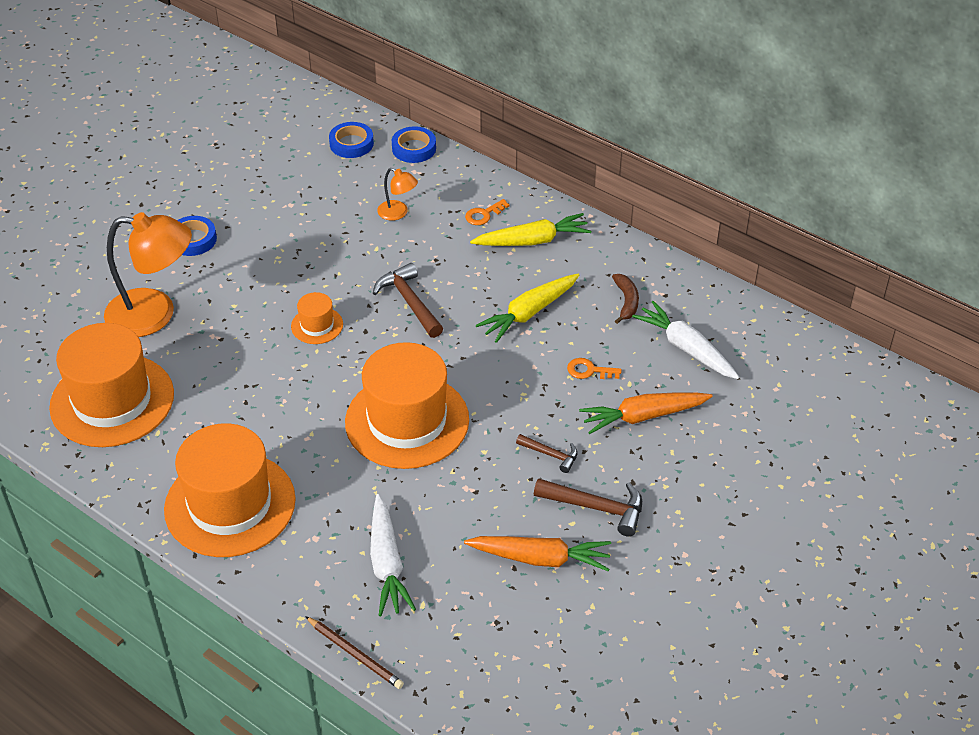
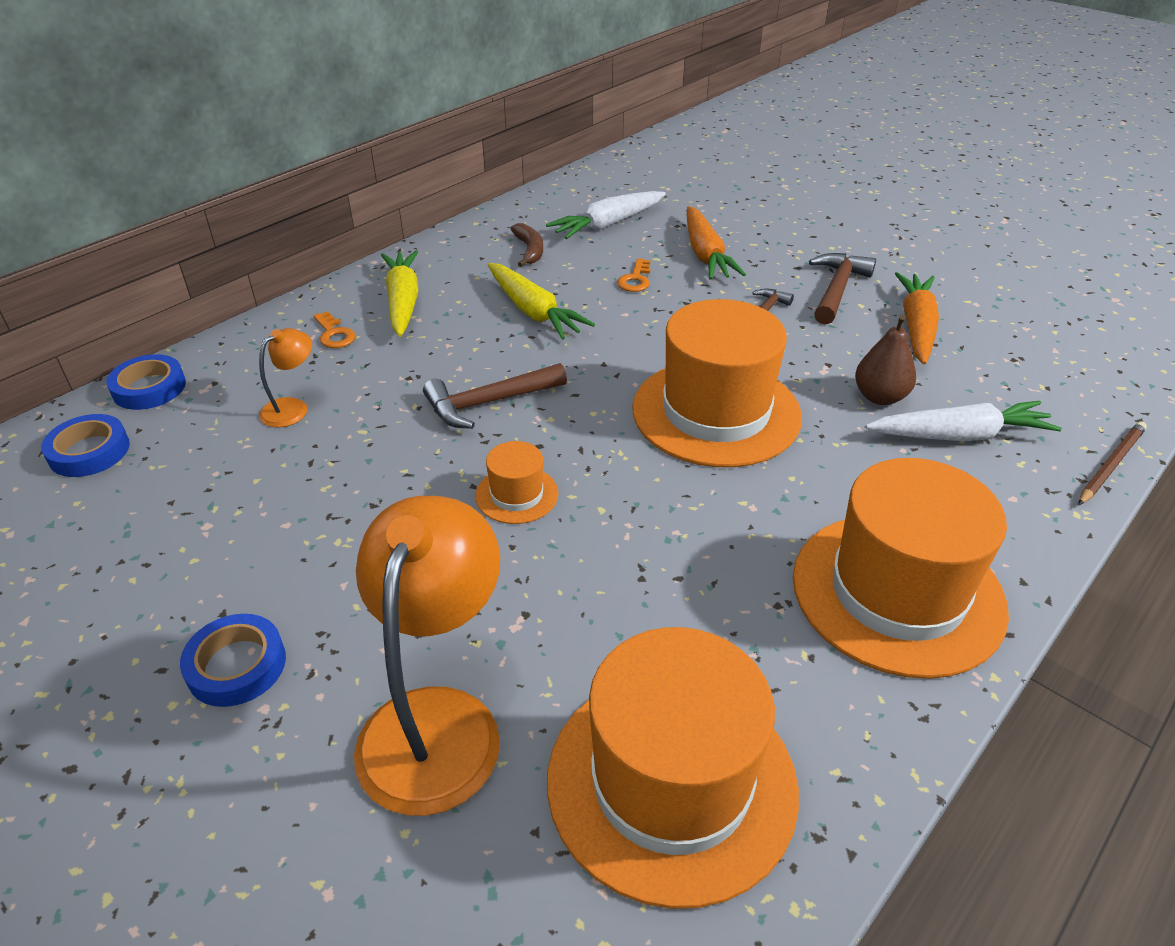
camera: 85 degrees left, 5 degrees down
(433, 519) = (879, 397): none -> brown pear
(626, 301) = (529, 250): brown banana -> brown banana turned 75 degrees clockwise

